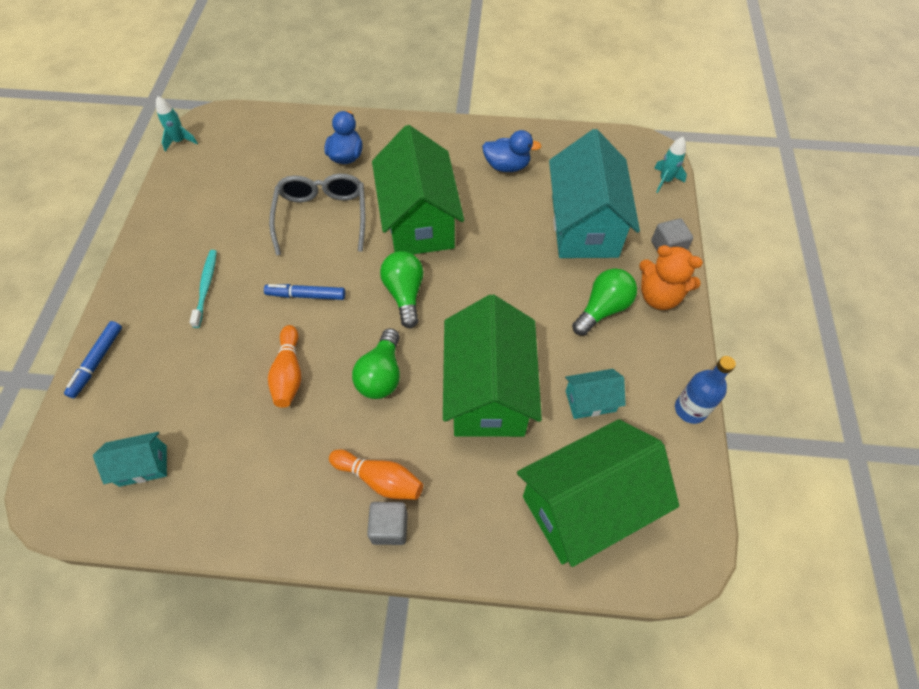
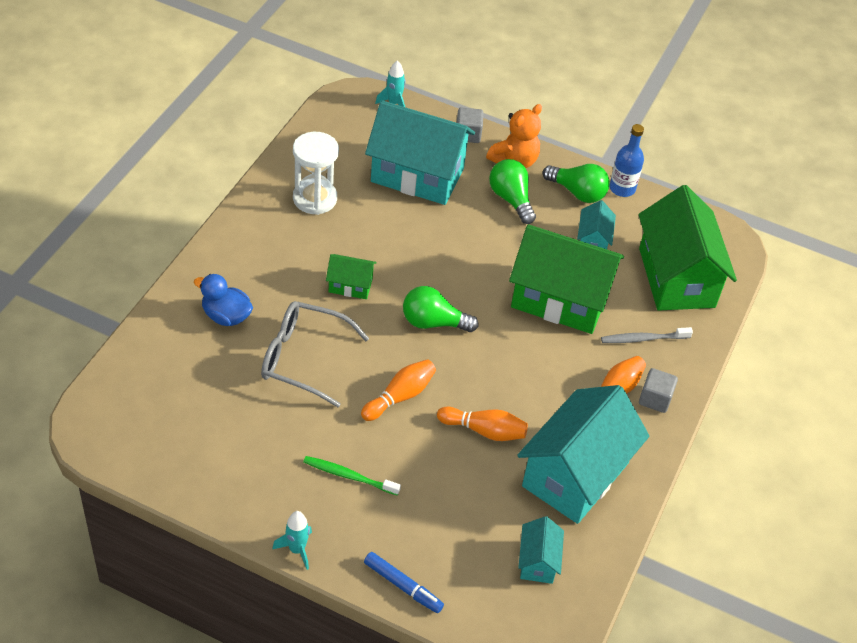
camera: 75 degrees left, 10 degrees down
(180, 141) = (107, 461): turquoise rocket -> turquoise rocket (297, 549)
(206, 287) = (349, 476): turquoise toothbrush -> green toothbrush
(259, 471) = (575, 474): none -> turquoise house
(306, 295) = (400, 396): blue marker -> orange bowling pin
(381, 375) = (513, 364): green light bulb -> green light bulb (577, 192)
(419, 221) = (350, 285): green house -> green house, size x0.46
(472, 492) = (643, 339): none -> grey toothbrush
(507, 166) = (315, 198): blue duck -> white hourglass

